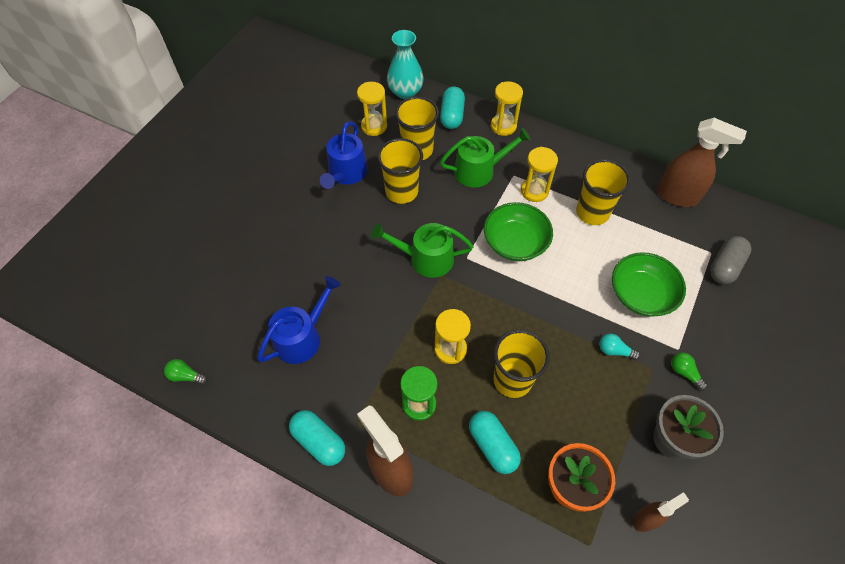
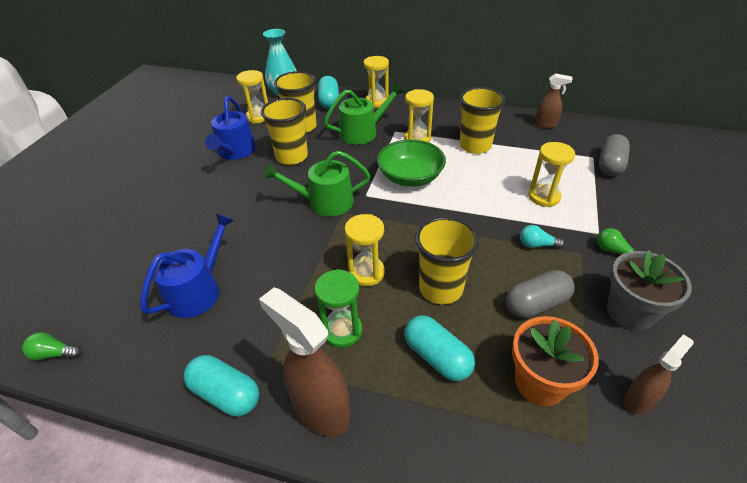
camera: 10 degrees left, 15 degrees down
(592, 413) = (536, 304): none -> grey capsule
(641, 295) = (544, 197): green bowl -> yellow hourglass
(677, 196) = (545, 125): brown spray bottle -> brown spray bottle, size x0.57

